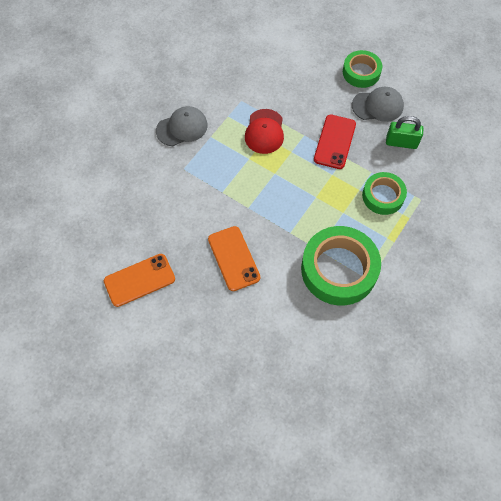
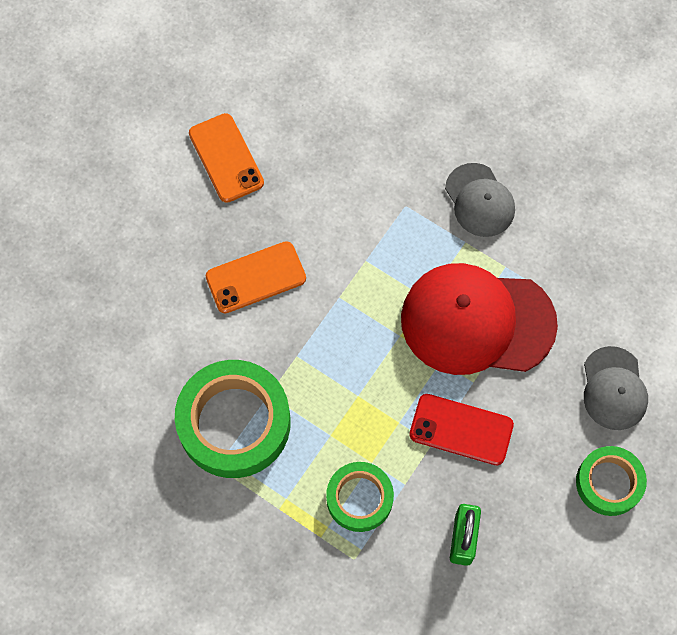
camera: 90 degrees right, 5 degrees up
(264, 131) = (477, 321): red cap -> red cap, size x1.83
(377, 106) = (537, 505): grey cap -> grey cap (614, 389)

